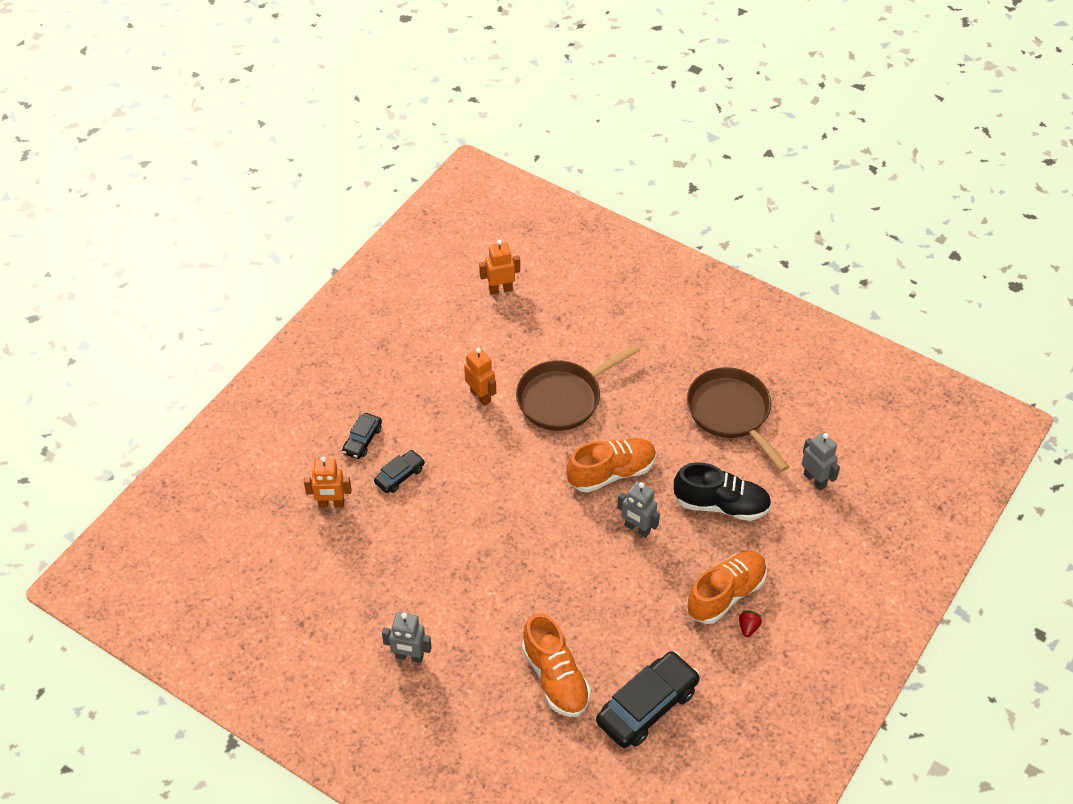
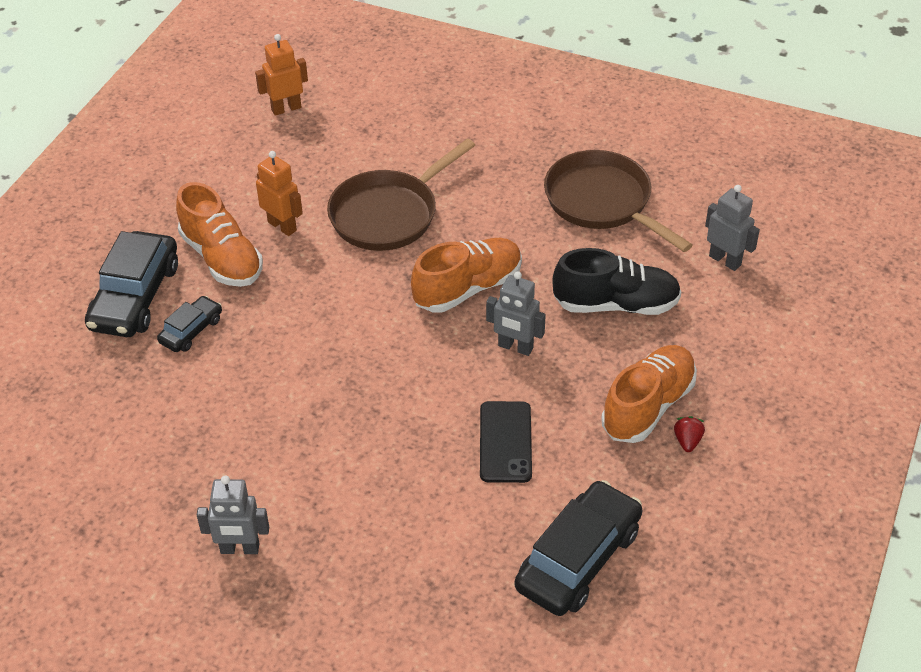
camera: 10 degrees left, 5 degrees down
(331, 504) = (103, 377): orange robot -> none
(362, 440) = (135, 296): black car -> black car, size x1.89
(555, 678) = (446, 543): orange shoe -> orange shoe (222, 258)
(614, 605) = (505, 442): none -> black phone

